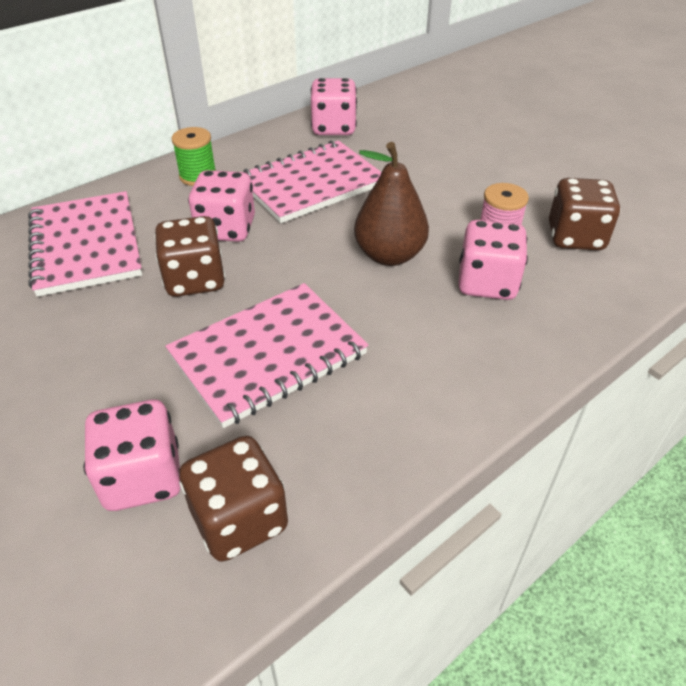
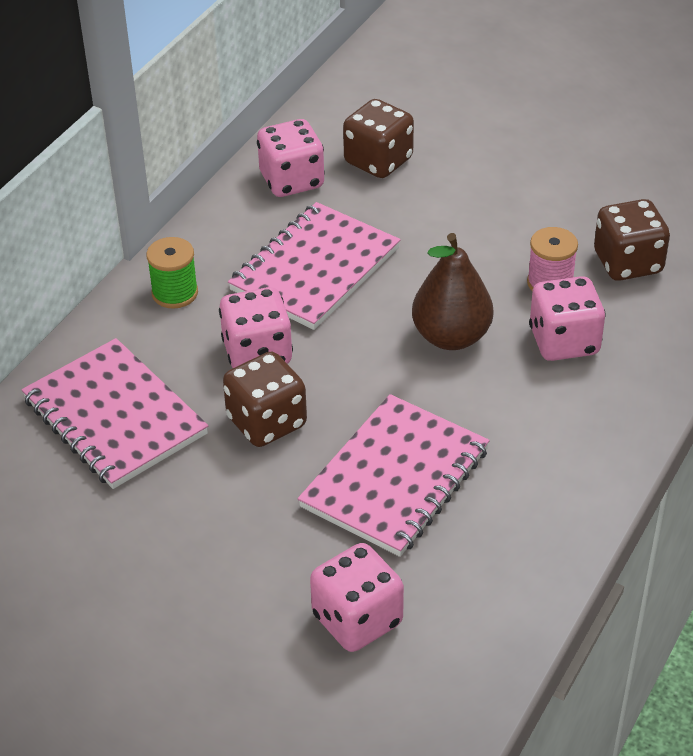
camera: 20 degrees left, 0 degrees up
(239, 520) = (463, 624): brown dice -> brown dice (378, 161)

